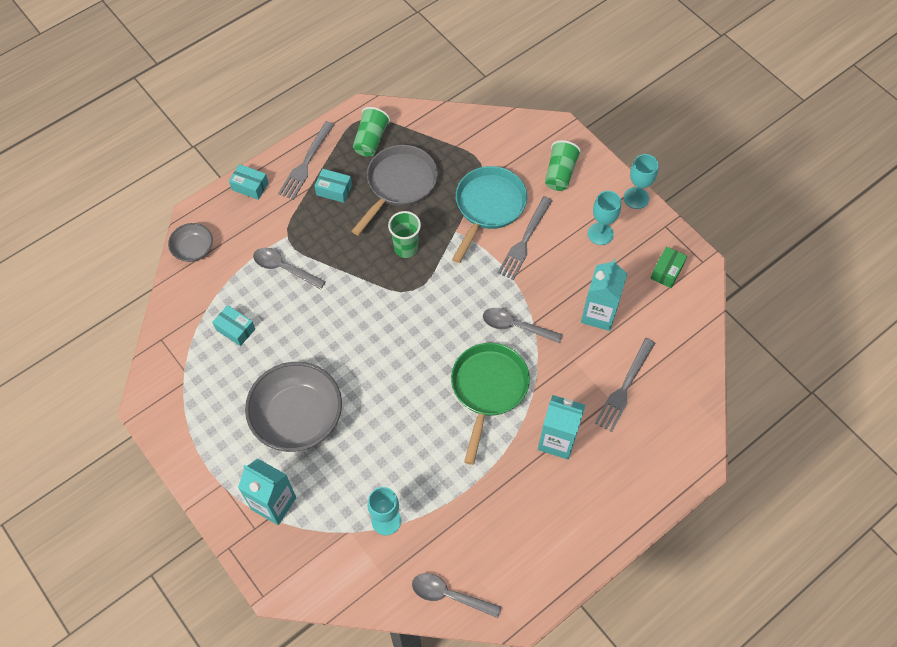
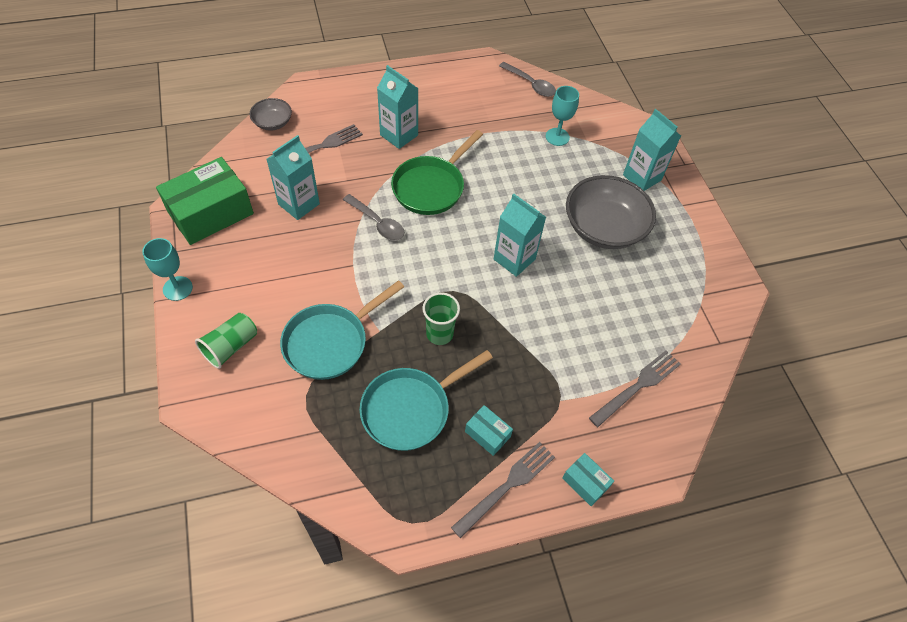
camera: 160 degrees left, 5 degrees down
(193, 249) = (670, 428): grey bowl -> grey bowl (273, 123)
(235, 329) = (642, 323): turquoise box -> none
(284, 268) = (575, 365): grey spoon -> none
(371, 140) = (415, 485): green cup -> none
(372, 343) = (514, 259): none -> turquoise carton
(399, 184) = (410, 409): grey pan -> turquoise pan
(524, 241) = (318, 292): grey fork -> grey fork (638, 386)
(600, 234) = (241, 269): turquoise goblet -> none
(667, 271) = (211, 213): green box -> green box, size x2.18

